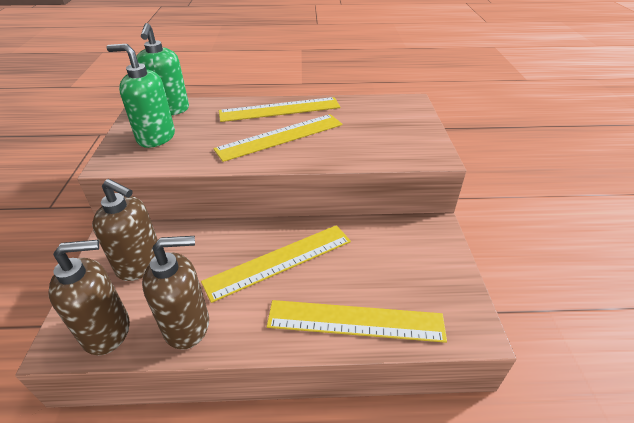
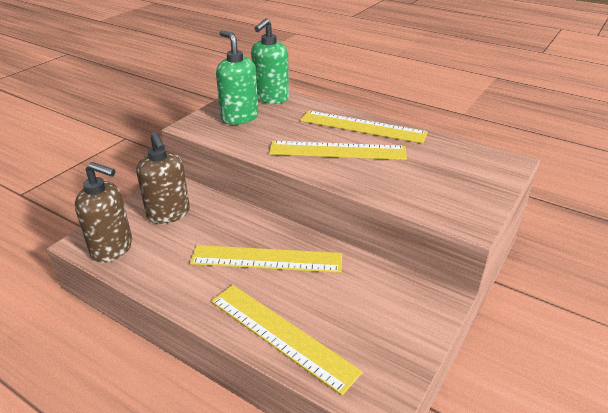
camera: 35 degrees right, 5 degrees down
(187, 325) = (161, 271): brown soap dispenser -> none

